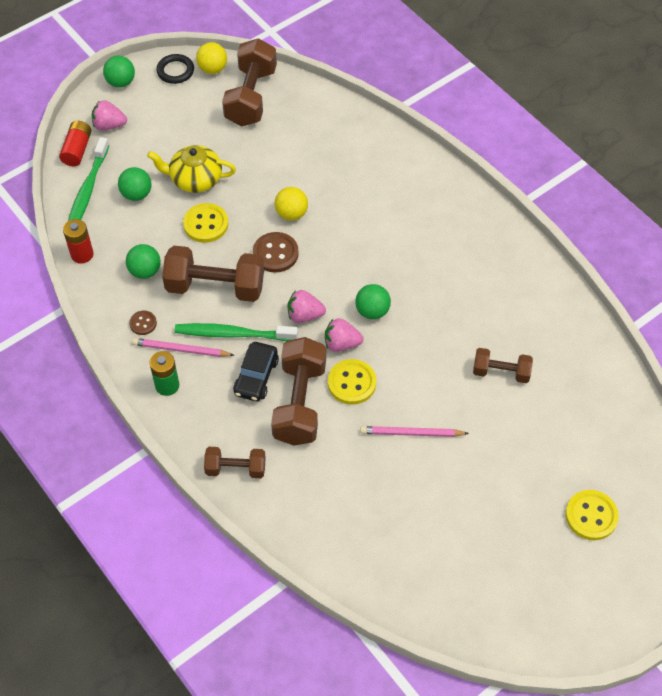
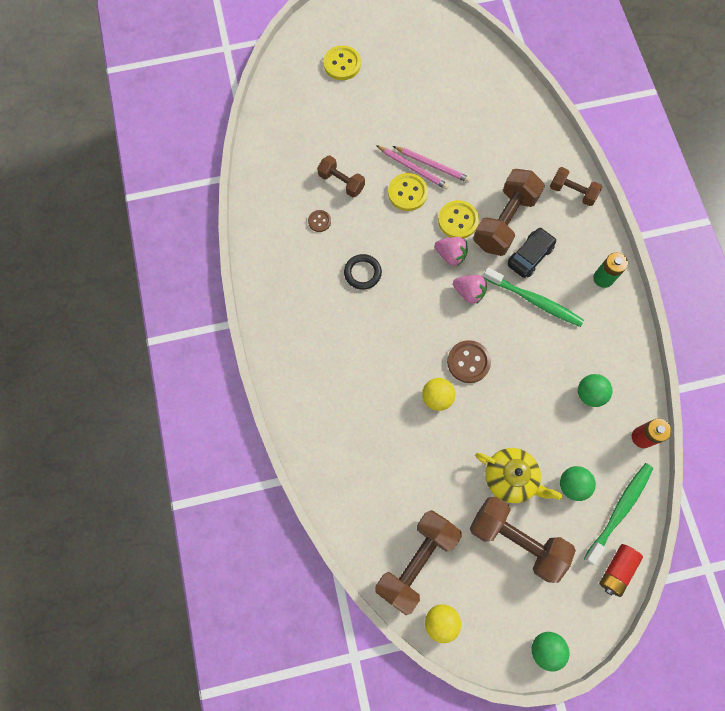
camera: 155 degrees left, 15 degrees up
(109, 125) = (575, 589): pink strawberry -> none
(143, 323) = (606, 342): brown button -> brown button (319, 221)
(175, 71) = (481, 638): black ring -> black ring (362, 273)
(181, 349) = (581, 304): pink pencil -> pink pencil (413, 168)
(206, 224) = (518, 421): yellow button -> yellow button (407, 193)
(215, 286) = (533, 351): brown dumbbell -> brown dumbbell (516, 540)
(372, 311) = (412, 273): green ball -> none

